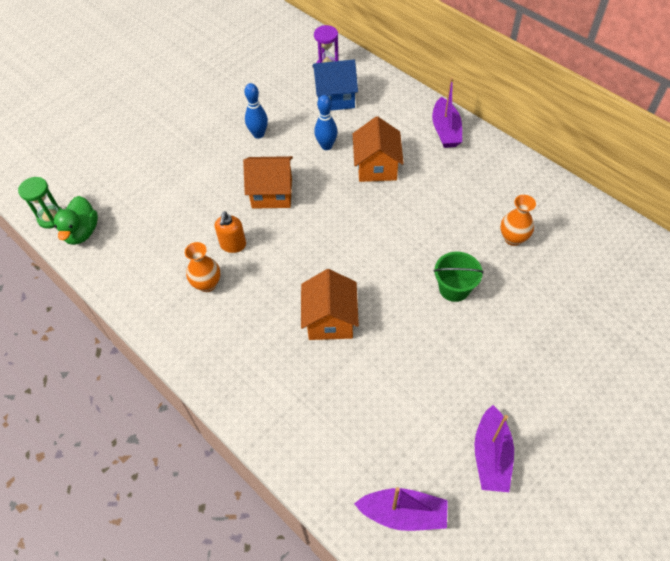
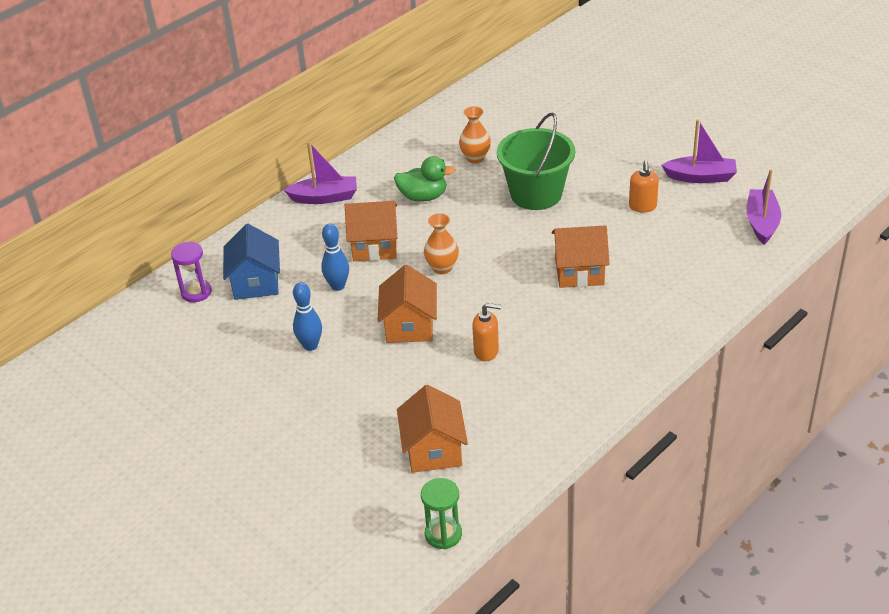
camera: 90 degrees left, 15 degrees down
(82, 232) = (468, 495): green duck -> green duck (423, 197)
(132, 211) = (433, 450): none -> orange house
(207, 284) = (542, 367): orange vase -> orange vase (442, 268)
(434, 386) = (642, 206): none -> orange soap dispenser
(454, 288) = (536, 194): green bucket -> green bucket, size x1.71

